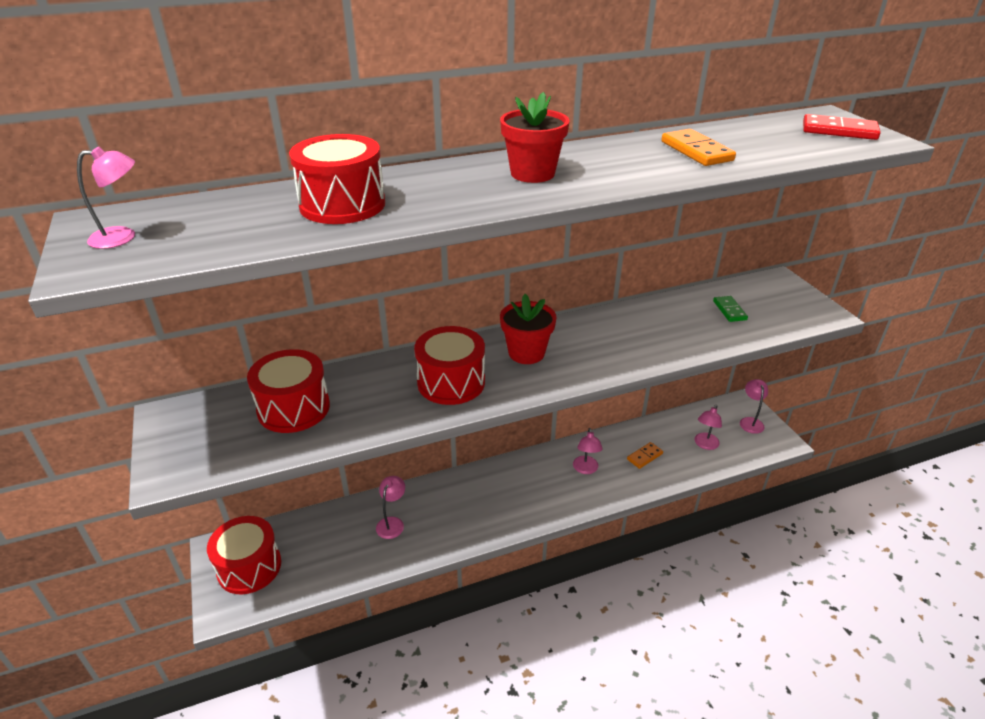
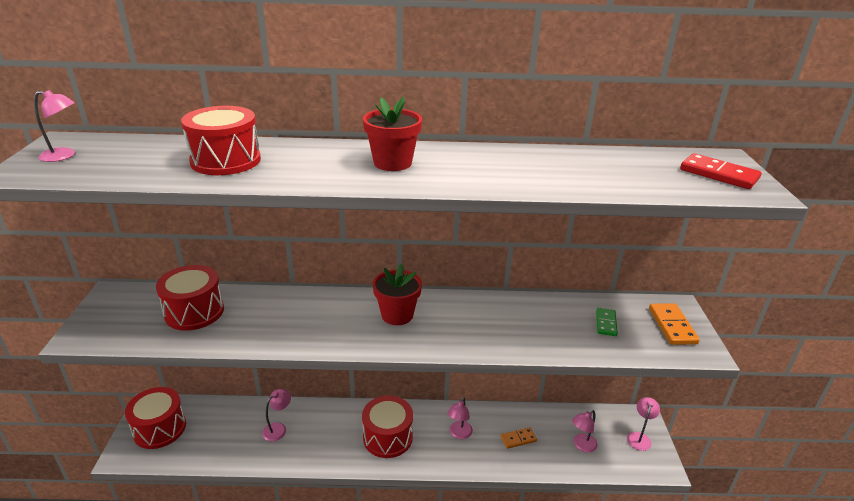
camera: 20 degrees right, 5 degrees down
(451, 382) = (320, 323): red drum -> red drum (388, 437)
(696, 151) = (555, 169): orange domino -> orange domino (672, 326)

